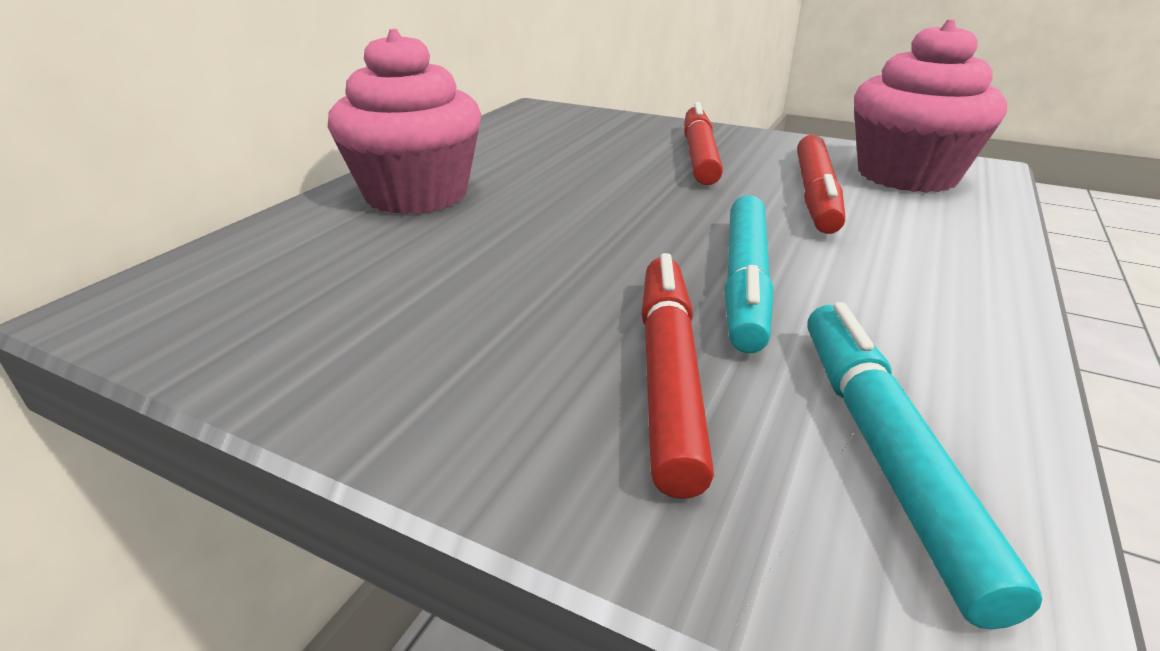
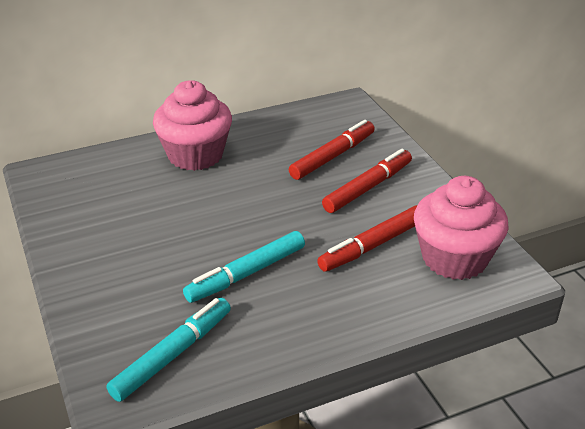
camera: 40 degrees right, 5 degrees up
(669, 375) = (156, 294): red marker -> red marker (333, 156)

